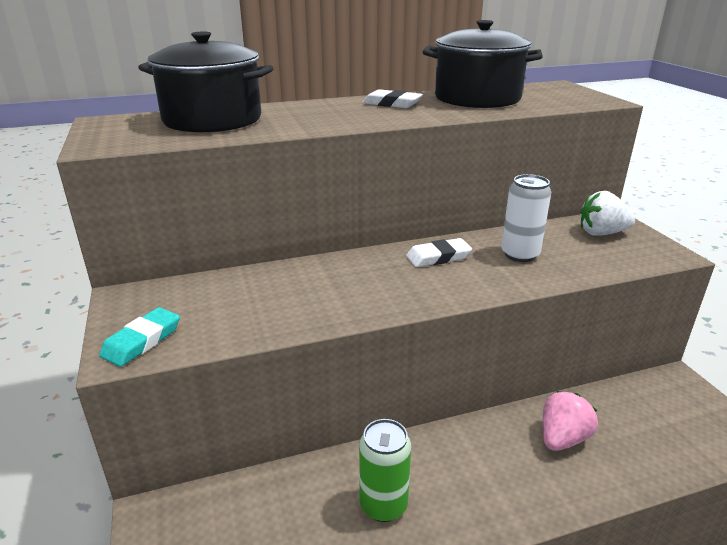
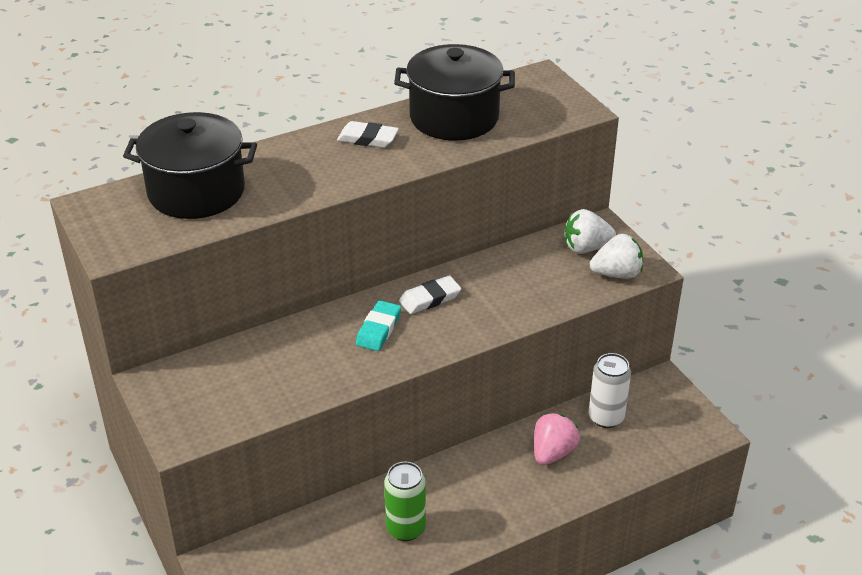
camera: 10 degrees left, 10 degrees up
(142, 341) = (191, 424): turquoise eraser -> turquoise eraser (378, 329)
(520, 254) = (506, 286): white can -> white can (606, 417)
(639, 255) = (617, 274): none -> white strawberry

